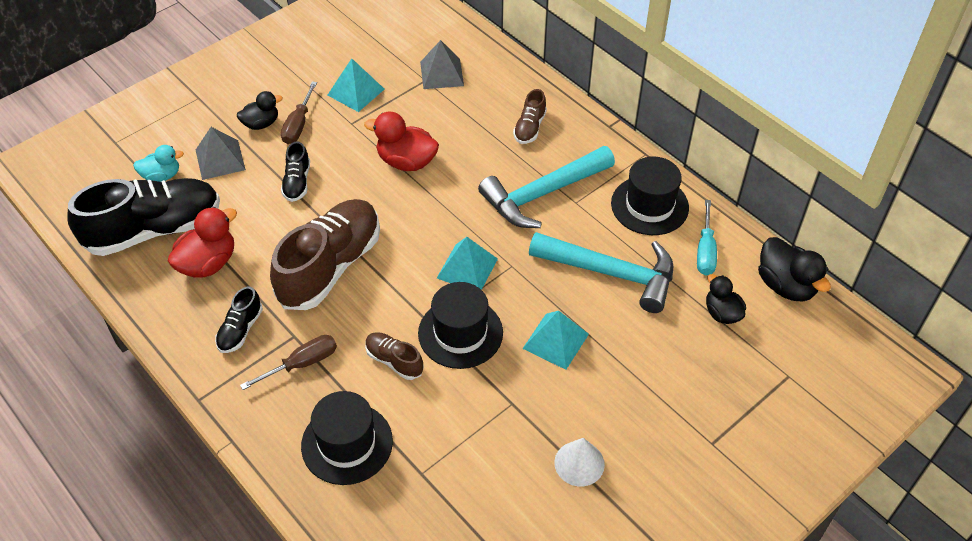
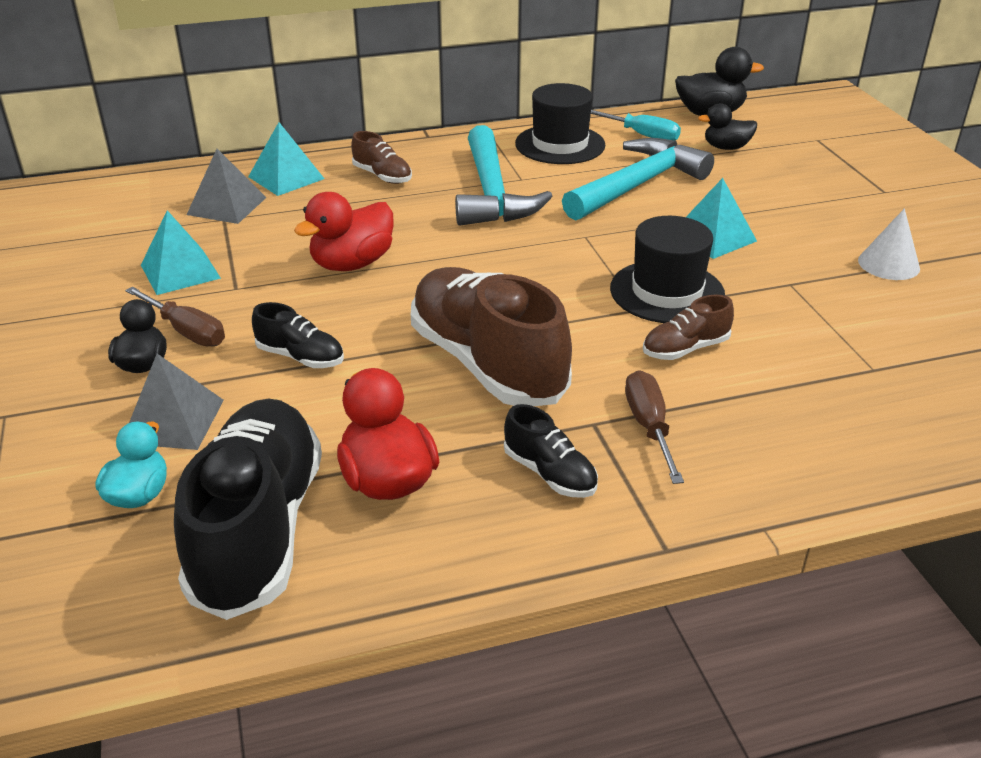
camera: 65 degrees left, 15 degrees down
(347, 443) = (807, 417): black hat -> none
(467, 268) = (568, 264): turquoise pyramid -> turquoise pyramid (286, 177)

